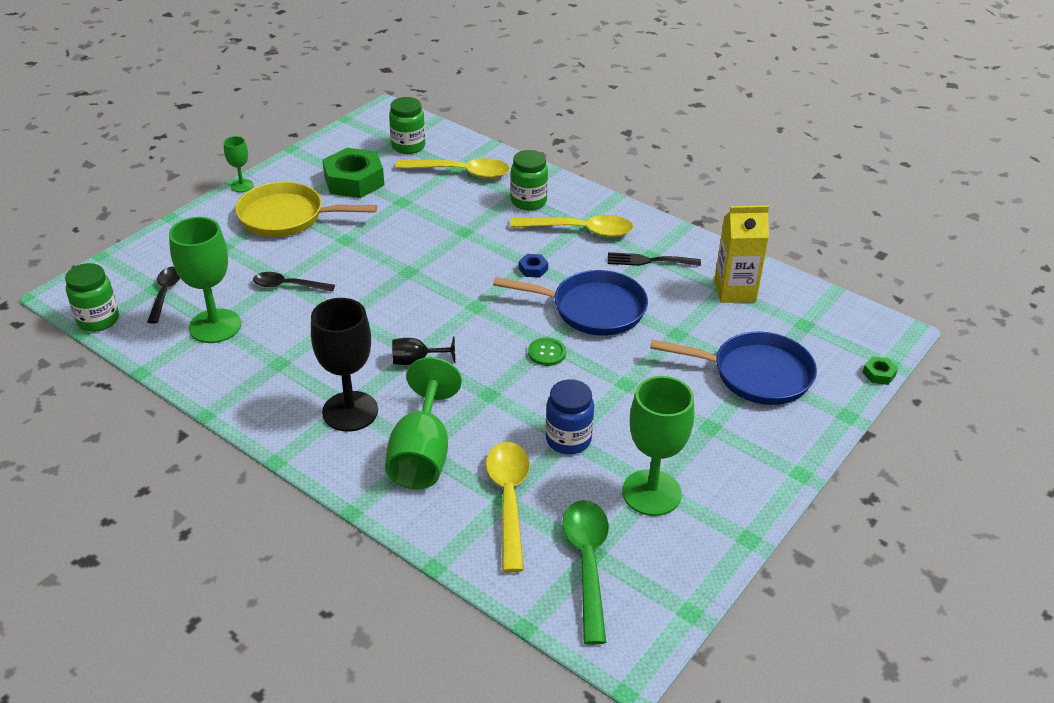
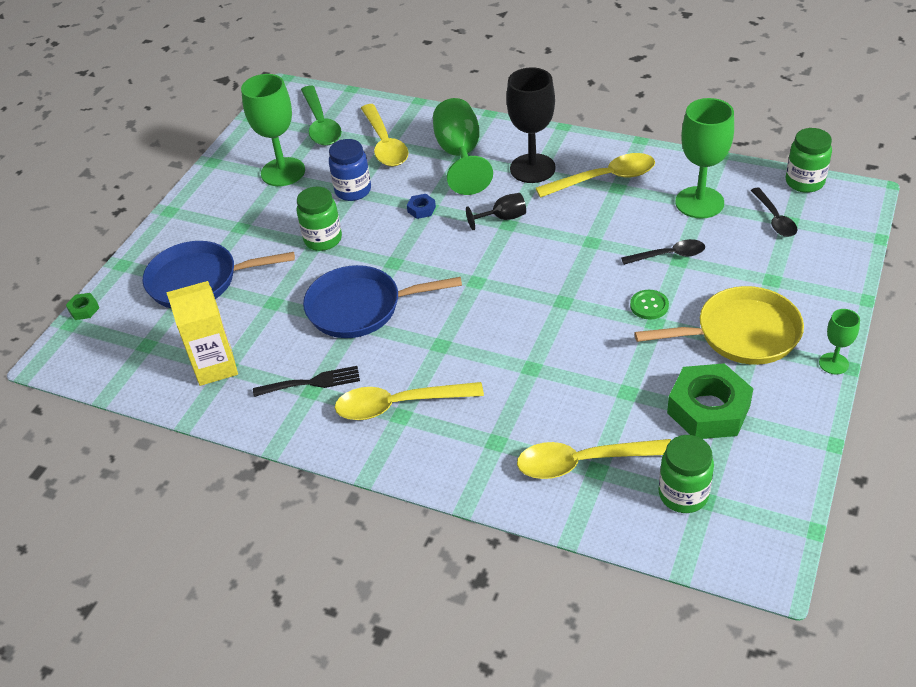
camera: 170 degrees right, 5 degrees up
(284, 377) = (604, 179): none -> yellow spoon
(528, 201) = (476, 435): green jar -> green jar (323, 239)
(533, 269) = (435, 338): blue nut -> blue nut (421, 209)
(547, 353) = (391, 253): green button -> green button (649, 305)

